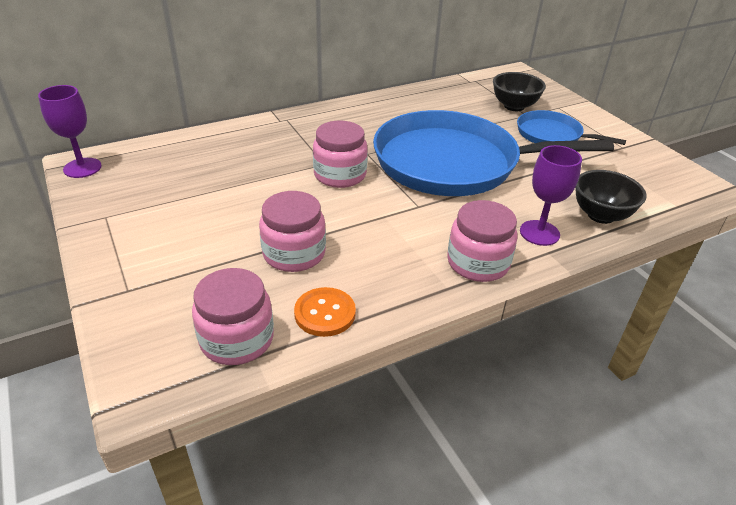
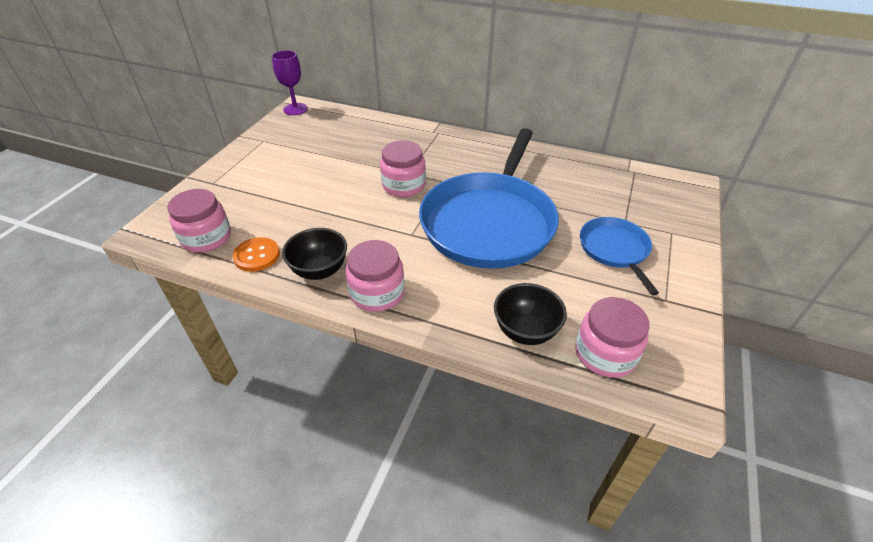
camera: 50 degrees right, 5 degrees up
(294, 253) = (300, 214): pink jar -> pink jar (605, 354)
(453, 163) = (489, 222): blue pan -> blue pan turned 120 degrees counterclockwise
(514, 106) = (627, 209): black bowl -> black bowl (319, 270)
(539, 233) = (453, 307): purple goblet -> none

